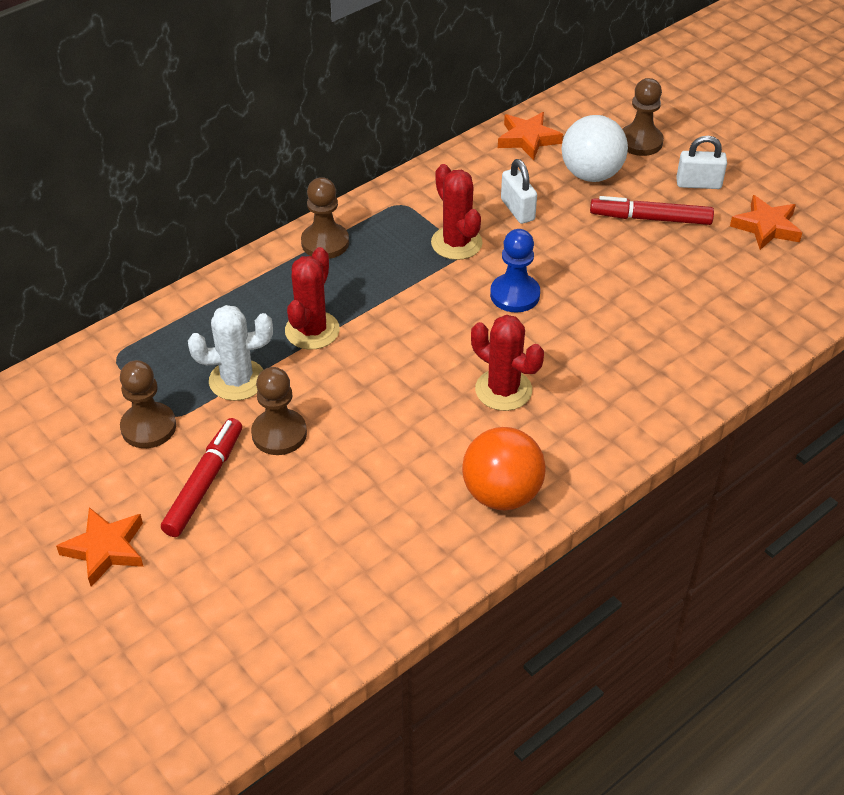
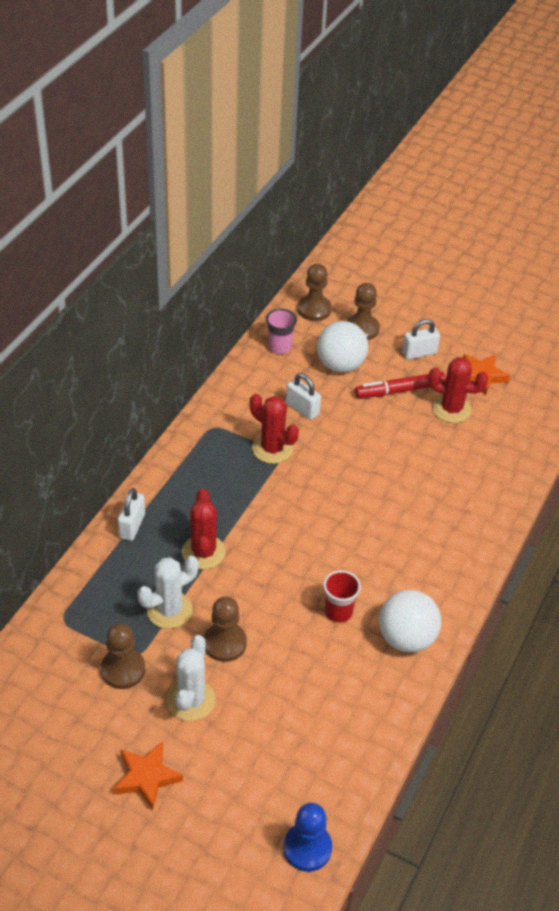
camera: 25 degrees left, 0 degrees up
(204, 483) = (191, 700): red marker -> white cactus
(248, 282) = (132, 526): none -> white padlock
(325, 243) = (173, 476): brown pawn -> brown pawn (314, 309)
(434, 439) = (338, 612): none -> red cup
(501, 494) = (406, 638): orange ball -> white ball
(503, 390) = (366, 558): red cactus -> red cactus (451, 409)
(515, 295) = (336, 479): blue pawn -> blue pawn (307, 848)
(528, 139) = (279, 347): orange star -> pink cup

